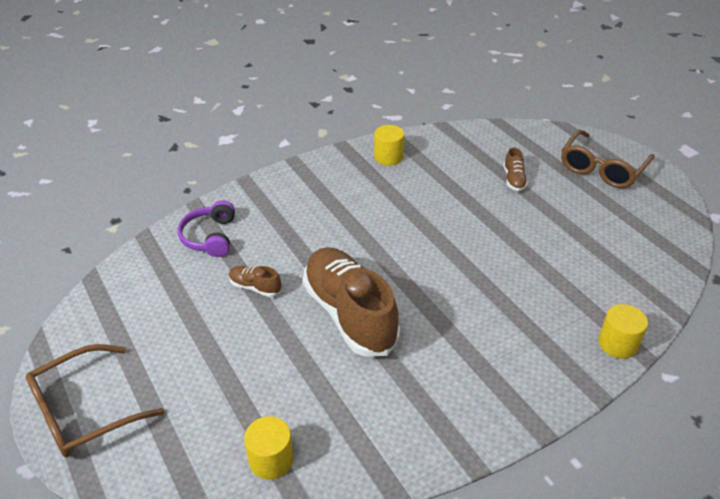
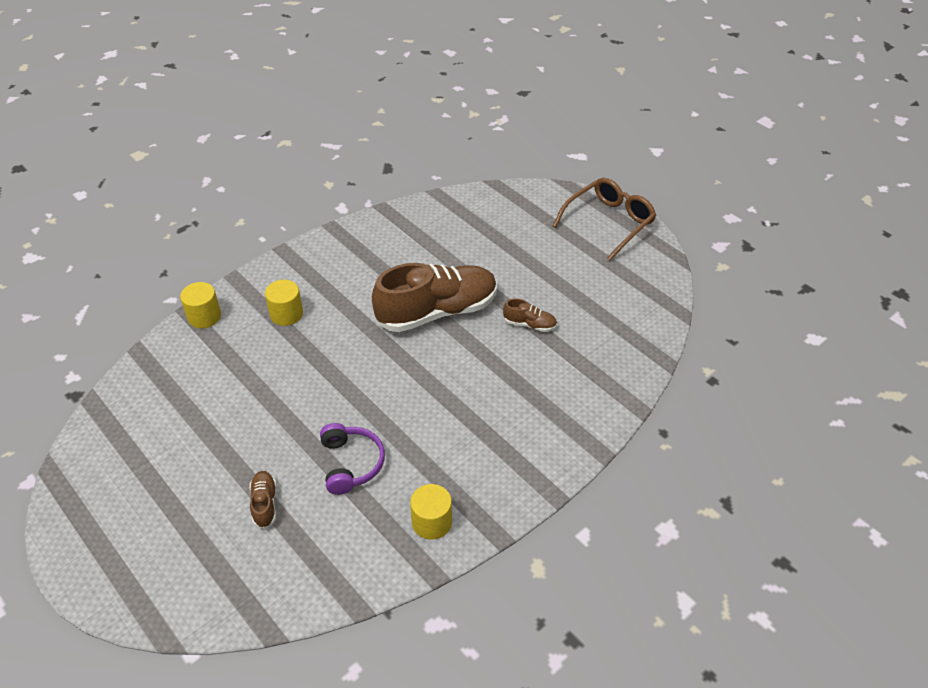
camera: 170 degrees right, 5 degrees up
(210, 237) = (599, 370): purple headphones -> purple headphones (351, 464)
(271, 459) = (467, 213): yellow cylinder -> yellow cylinder (286, 314)
(349, 314) = (437, 312): brown shoe -> brown shoe turned 75 degrees counterclockwise
(602, 168) = (139, 544): brown glasses -> none

